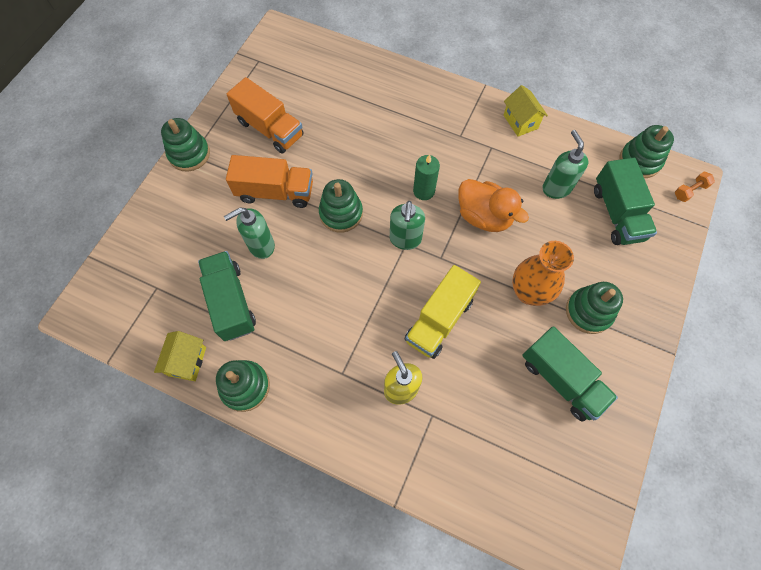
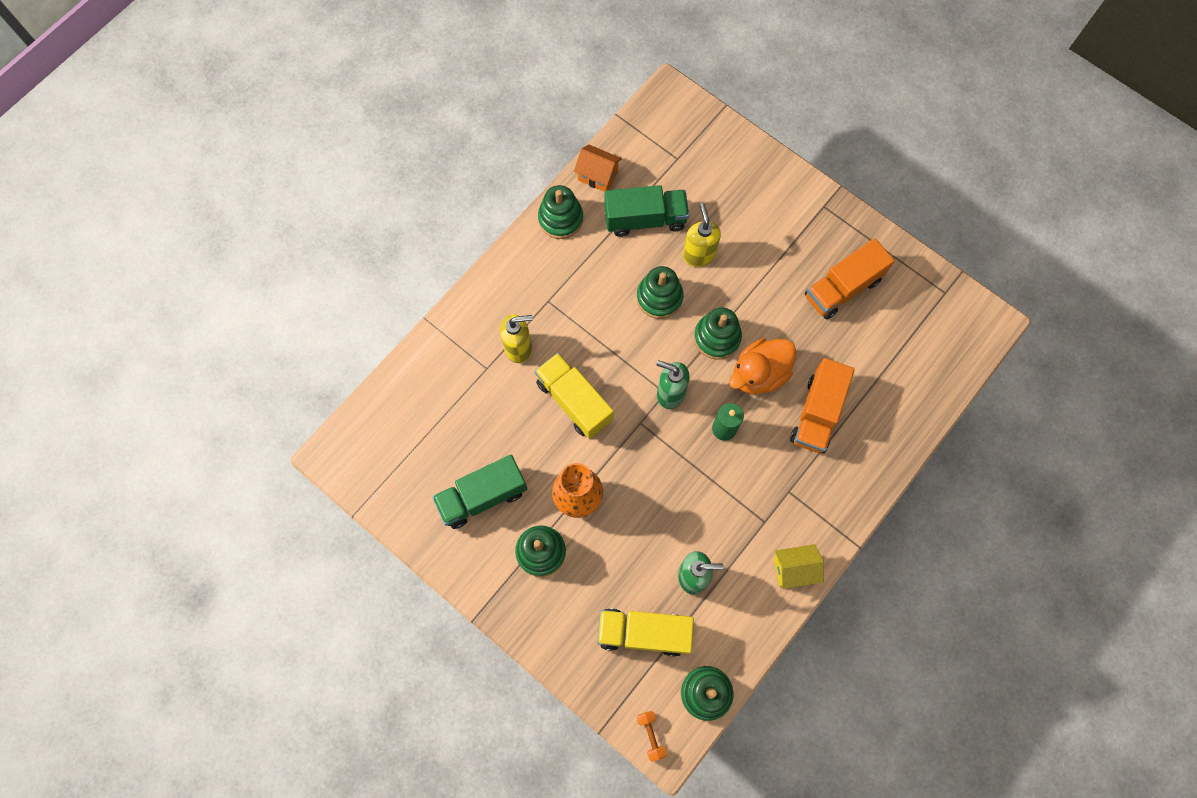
camera: 105 degrees right, 5 degrees up
(187, 361) = (597, 176): yellow house -> orange house
(189, 154) = (825, 204): green stacking toy -> green stacking toy (659, 297)
(261, 246) = (698, 255): green soap dispenser -> yellow soap dispenser
(275, 192) = (758, 279): orange truck -> orange truck (817, 413)
(484, 216) = (677, 483): orange duck -> orange duck (759, 374)
(617, 213) = (643, 633): green truck -> yellow truck

